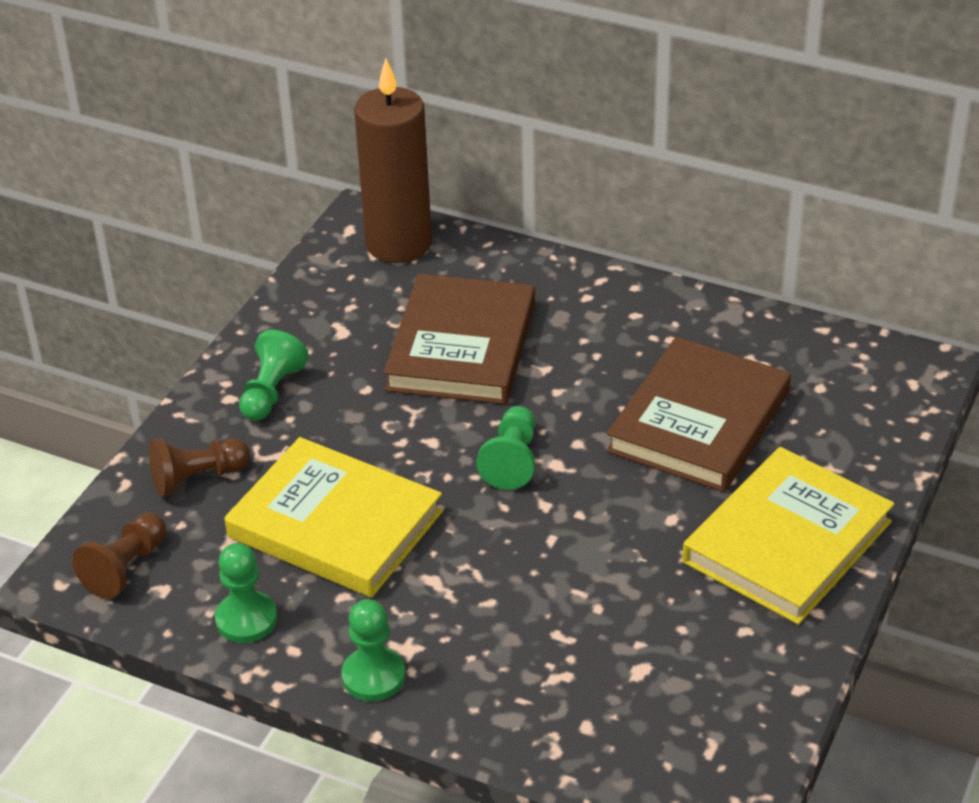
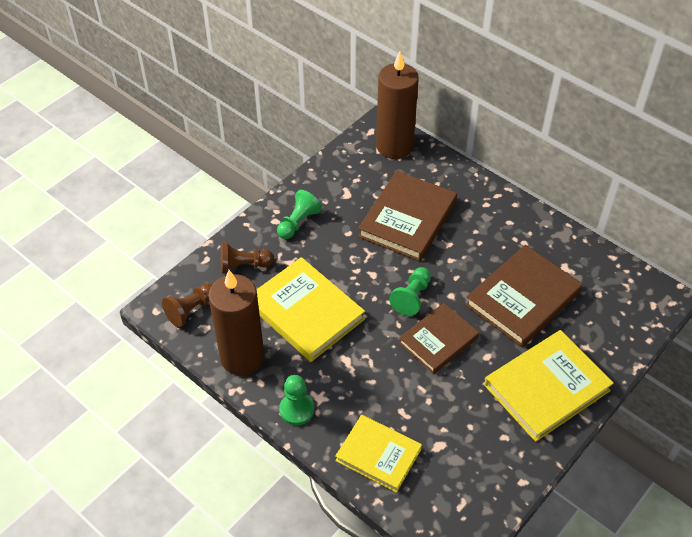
camera: 15 degrees right, 10 degrees up
(246, 619) = (242, 357): green pawn -> brown candle
(542, 709) = (378, 455): none -> yellow book
(581, 514) = (438, 340): none -> brown book

